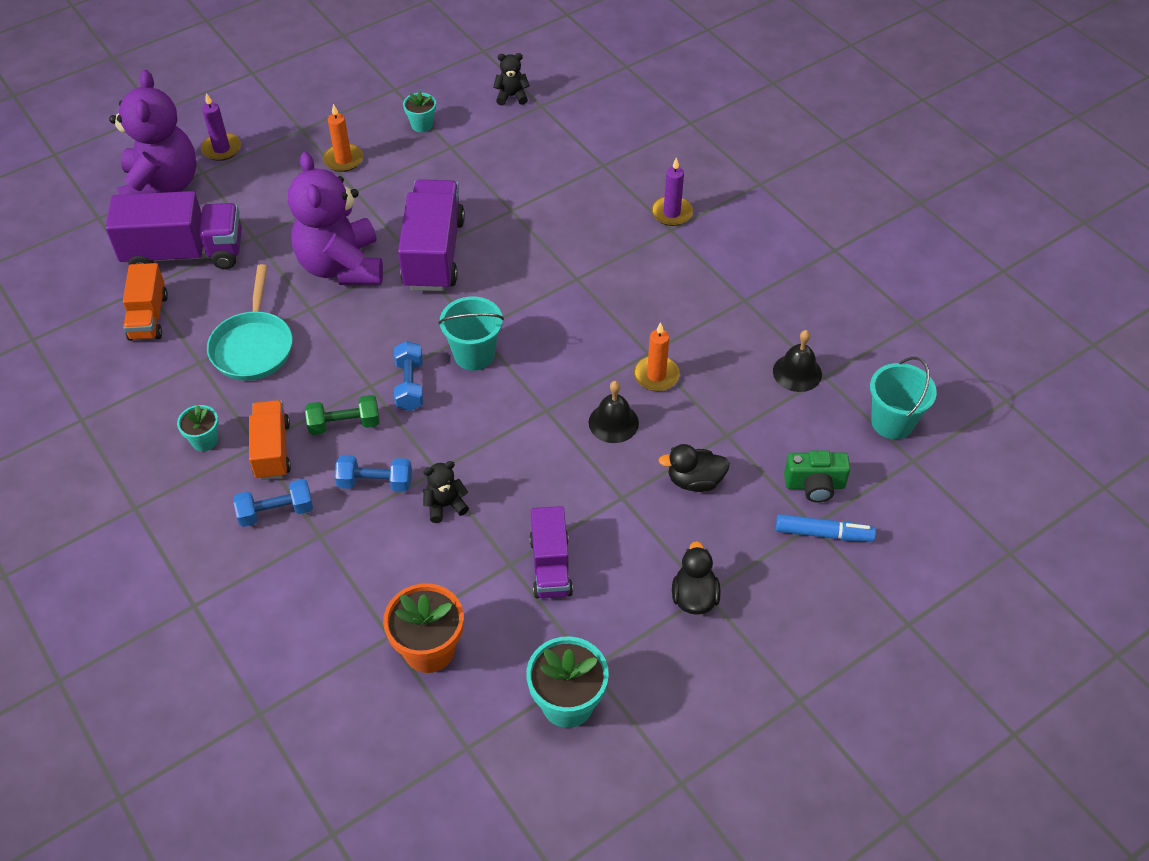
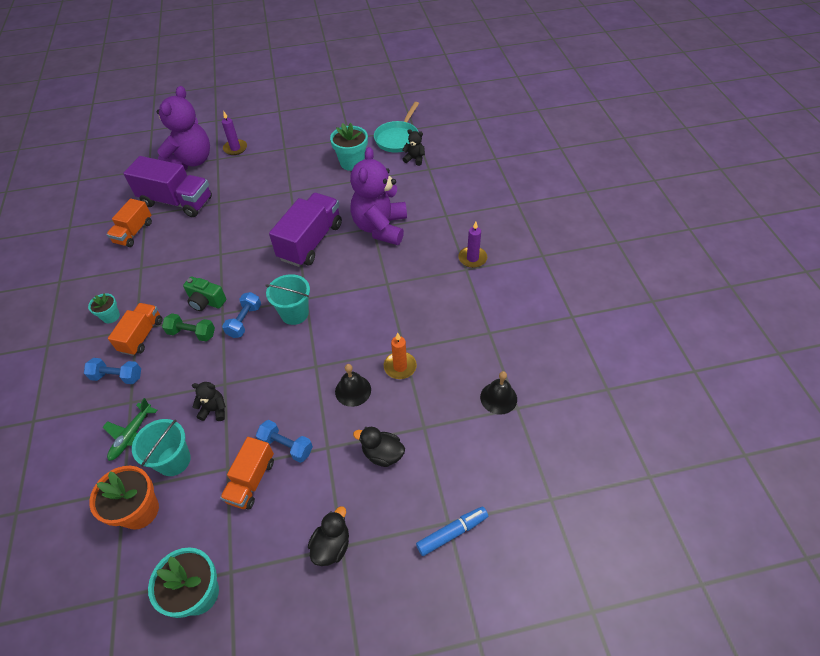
camera: 25 degrees right, 0 degrees up
(253, 346) = (175, 267): turquoise pan -> turquoise pan (398, 138)
(341, 266) = (254, 234): purple teddy bear -> purple teddy bear (380, 228)
(343, 160) = (295, 171): orange candle -> none
(353, 572) = (132, 435): none -> green plane
(375, 482) = (184, 378): blue dumbbell -> blue dumbbell (286, 446)
(422, 125) = (352, 163): turquoise flower pot -> turquoise flower pot, size x1.76
(550, 566) = (251, 480): purple truck -> orange truck
(814, 485) = (466, 490): green camera -> green camera (206, 302)
(823, 533) = (452, 533): blue marker -> blue marker turned 60 degrees counterclockwise
(892, 422) = (550, 461): turquoise bucket -> turquoise bucket (174, 460)

